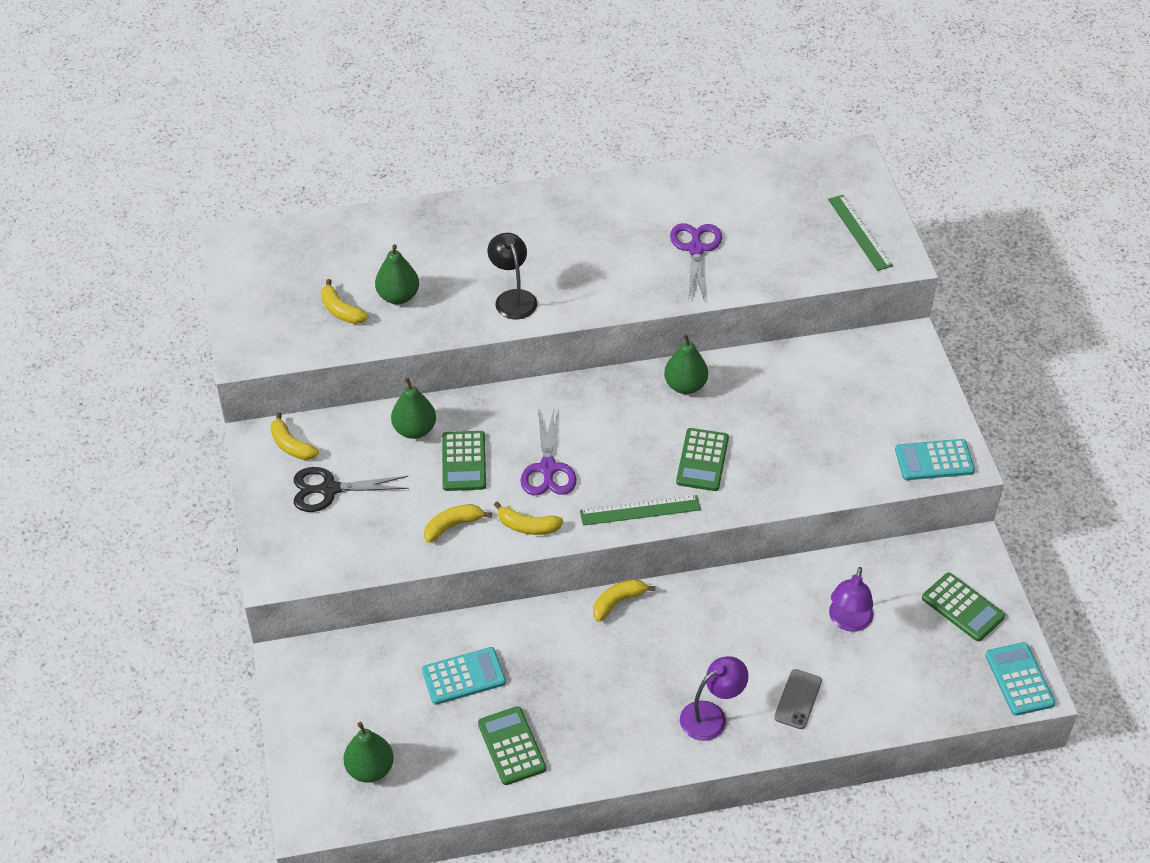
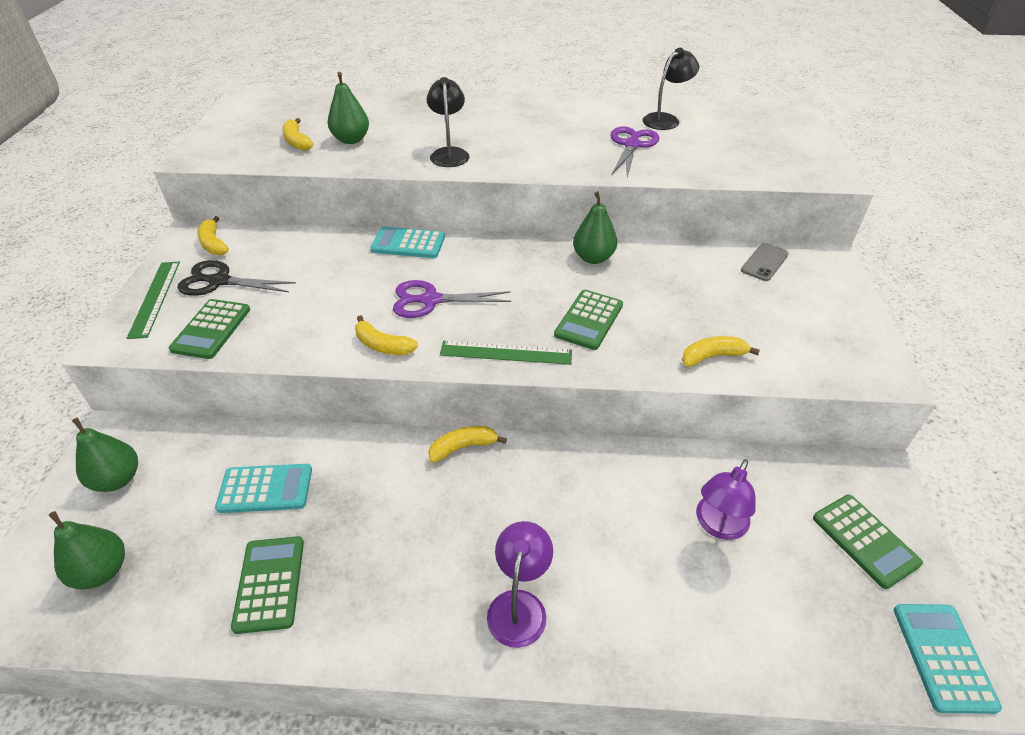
camera: 15 degrees right, 5 degrees down
(414, 430) = (326, 250): green pear -> green pear (117, 479)
(453, 526) = (310, 331): yellow banana -> yellow banana (712, 356)
(464, 461) = (355, 281): green calculator -> green calculator (211, 329)
(548, 469) = (430, 300): purple scissors -> purple scissors turned 75 degrees clockwise
(711, 716) = (519, 605): purple lamp -> purple lamp turned 60 degrees counterclockwise
(721, 199) = (665, 119): none -> black lamp
(798, 699) = (634, 610): grey phone -> grey phone (764, 262)
(859, 232) = (794, 154): green ruler -> green ruler (155, 298)
(934, 460) = (850, 365): turquoise calculator -> turquoise calculator (408, 244)

